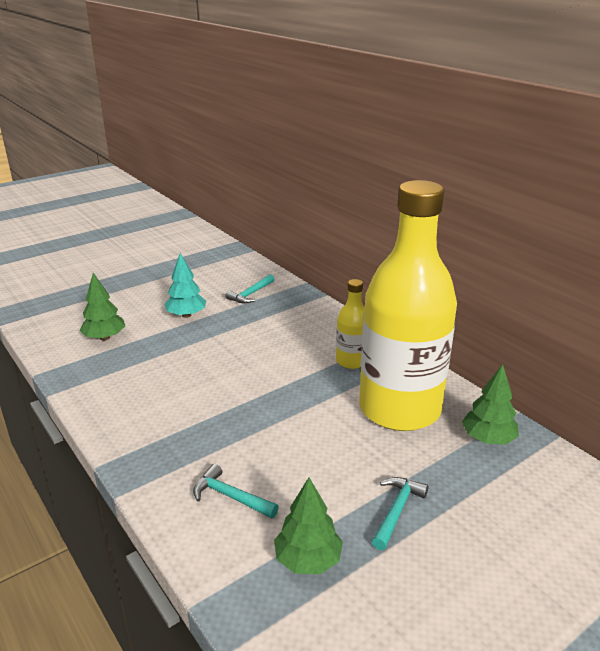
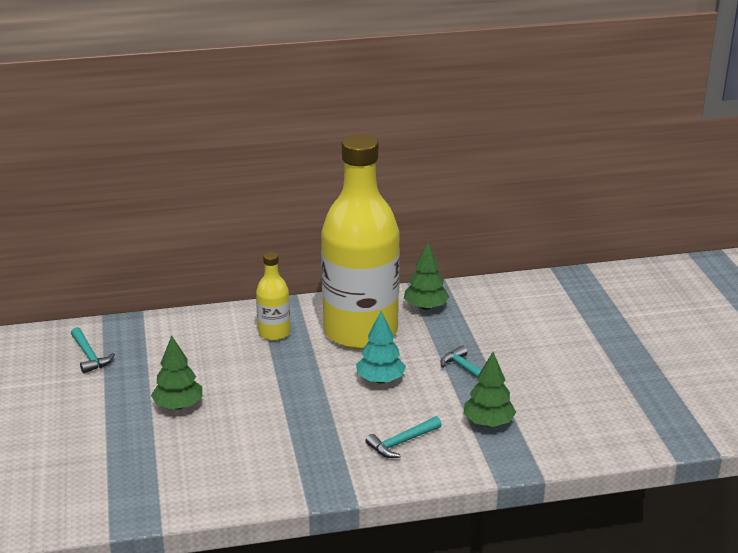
camera: 65 degrees left, 0 degrees up
(104, 337) = (78, 475): green tree -> green tree (178, 406)
(186, 315) = (89, 408): turquoise tree -> turquoise tree (380, 380)

